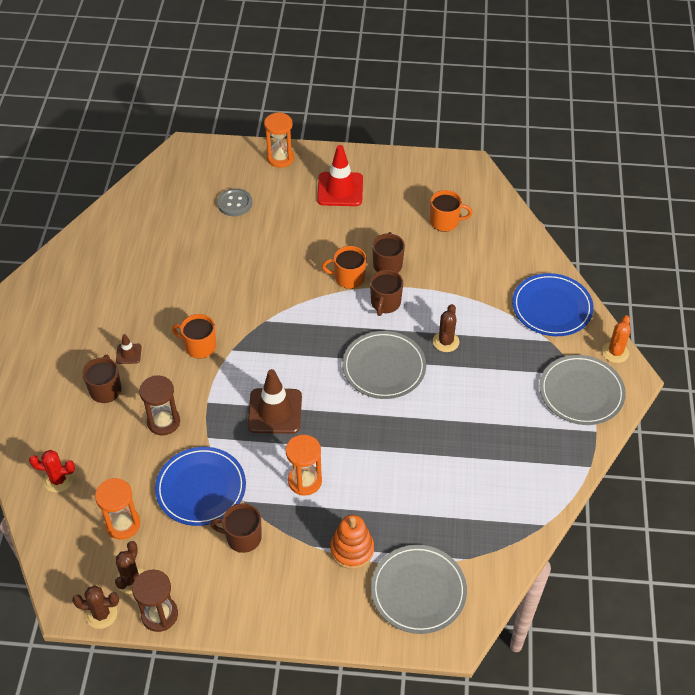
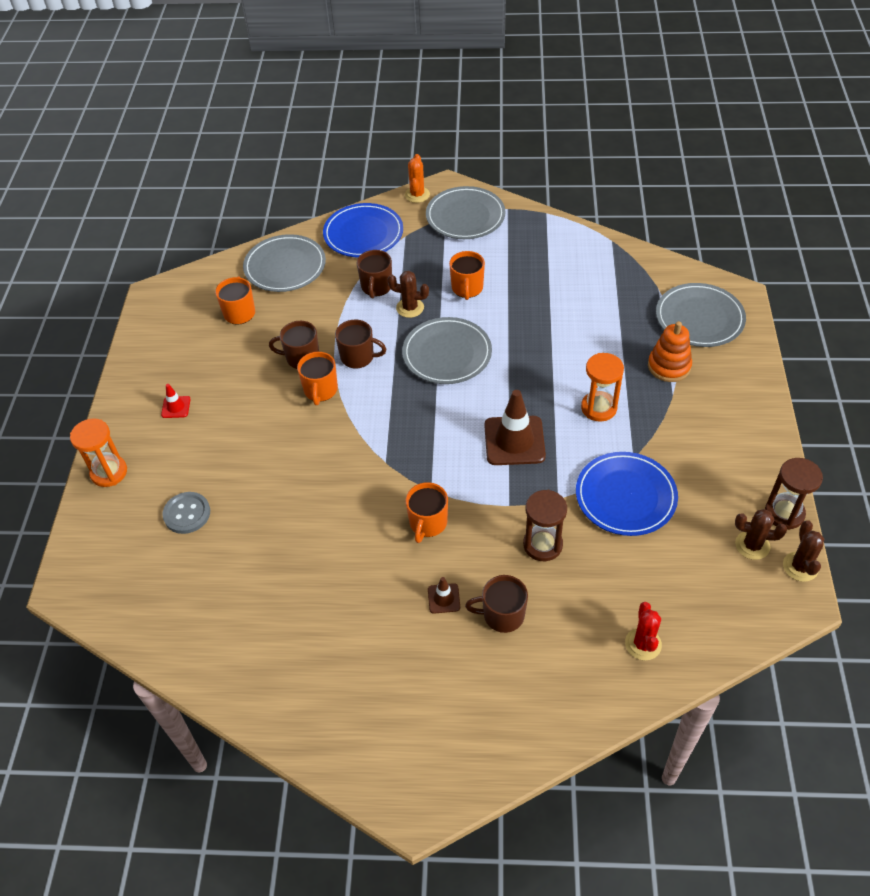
camera: 90 degrees left, 0 degrees up
(123, 524) = (687, 564): orange hourglass -> none
(242, 537) = (677, 453): brown mug -> brown mug (376, 287)
(340, 189) = (176, 407): red traffic cone -> red traffic cone, size x0.48
(471, 388) = (467, 288): none -> orange mug
(504, 250) = (285, 266): none -> grey plate
(615, 352) = (417, 195): orange cactus -> orange cactus turned 75 degrees clockwise

